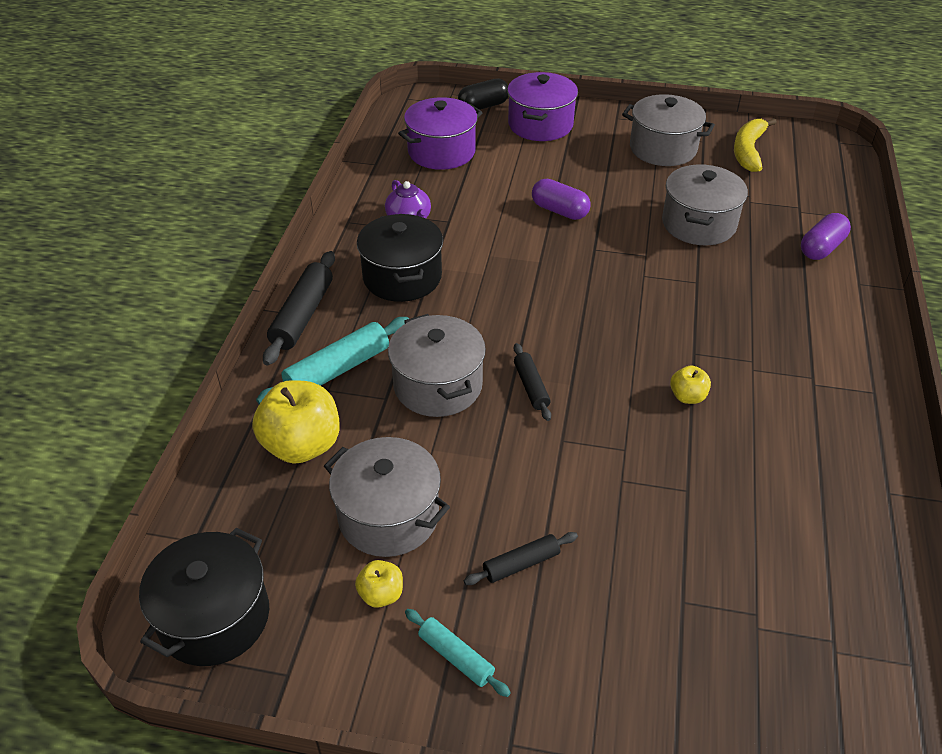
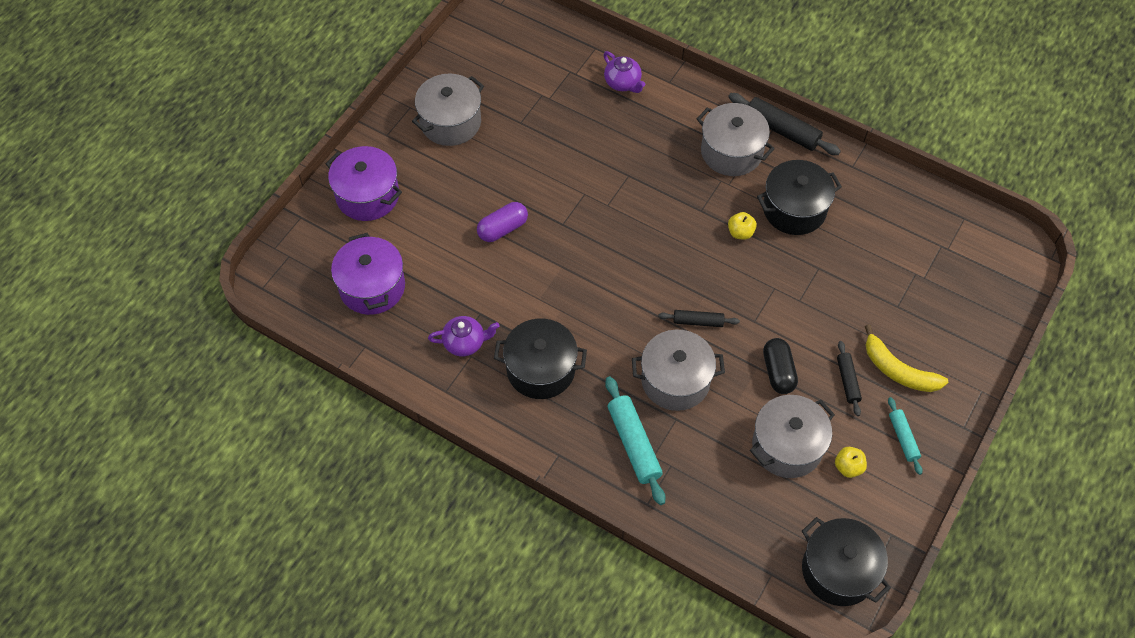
camera: 70 degrees left, 15 degrees up
(302, 315) = (559, 455): black rolling pin -> black rolling pin (781, 130)
(302, 445) = (705, 486): yellow apple -> none
(455, 657) = (903, 438): turquoise rolling pin -> turquoise rolling pin turned 75 degrees counterclockwise
(483, 106) = (312, 229): black capsule -> black capsule (778, 372)
(698, 224) = (562, 143): grey pot -> grey pot (731, 152)
(748, 151) = (483, 67): yellow banana -> yellow banana (898, 370)
(764, 443) = (794, 209): none -> black pot
(821, 248) = (623, 83): purple capsule -> purple teapot

